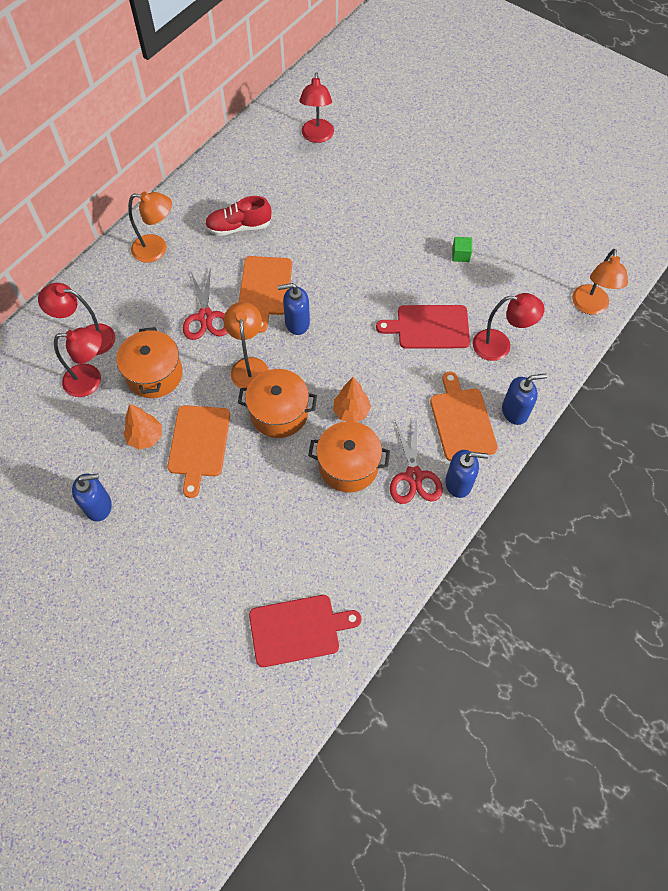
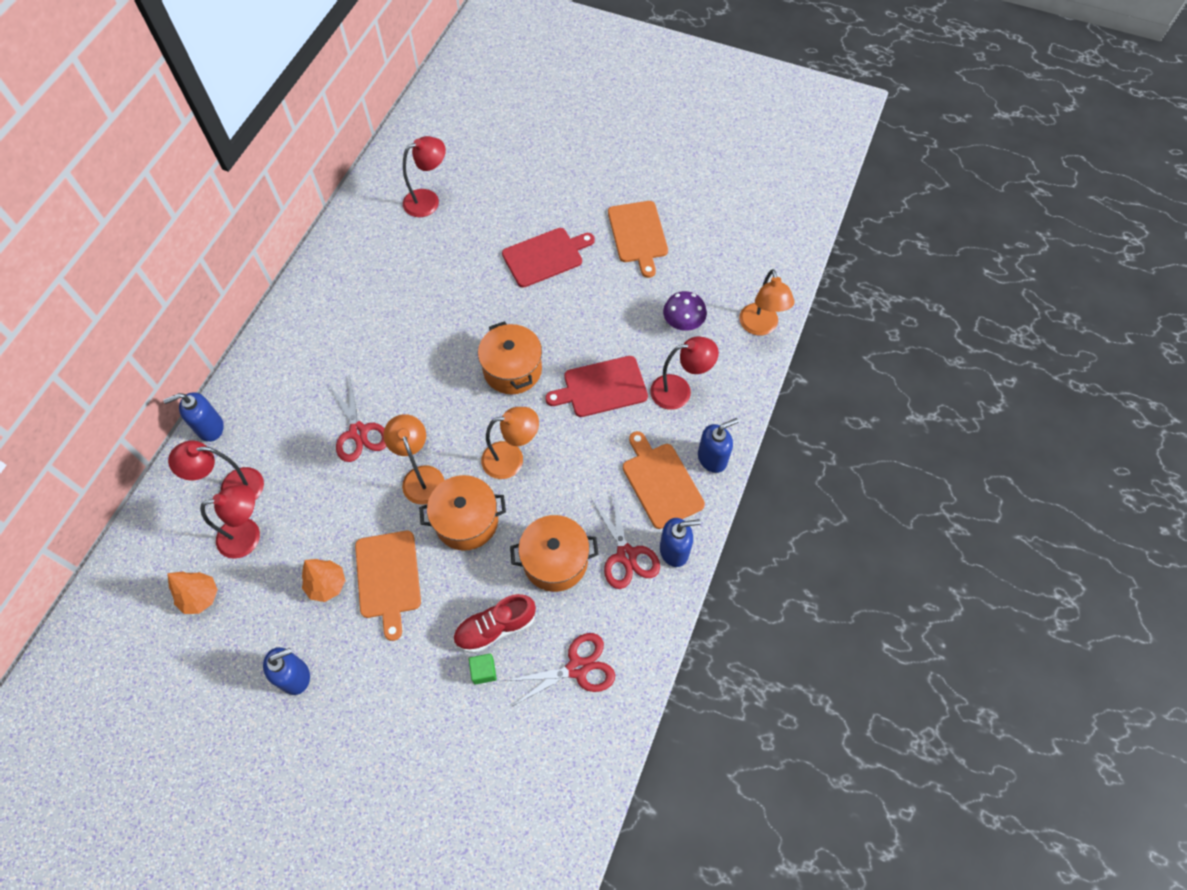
camera: 15 degrees left, 0 degrees up
(154, 374) = (318, 511): orange pot -> orange pot (512, 370)
(157, 249) = (284, 367): orange lamp -> orange lamp (512, 459)
(239, 227) = (369, 321): red shoe -> red shoe (495, 627)
(265, 289) = (415, 385): orange cutting board -> orange cutting board (638, 235)
(297, 323) = (460, 416): blue soap dispenser -> blue soap dispenser (210, 428)
(298, 630) = (548, 755): red cutting board -> red cutting board (545, 256)
(317, 136) = (428, 200): red lamp -> red lamp turned 105 degrees counterclockwise
(344, 562) = (577, 668): none -> red scissors
(351, 412) = (543, 501): orange tree -> orange tree (201, 597)
(460, 255) = (614, 300): green cube -> green cube (483, 671)
(518, 287) = (683, 322): none -> purple mushroom

